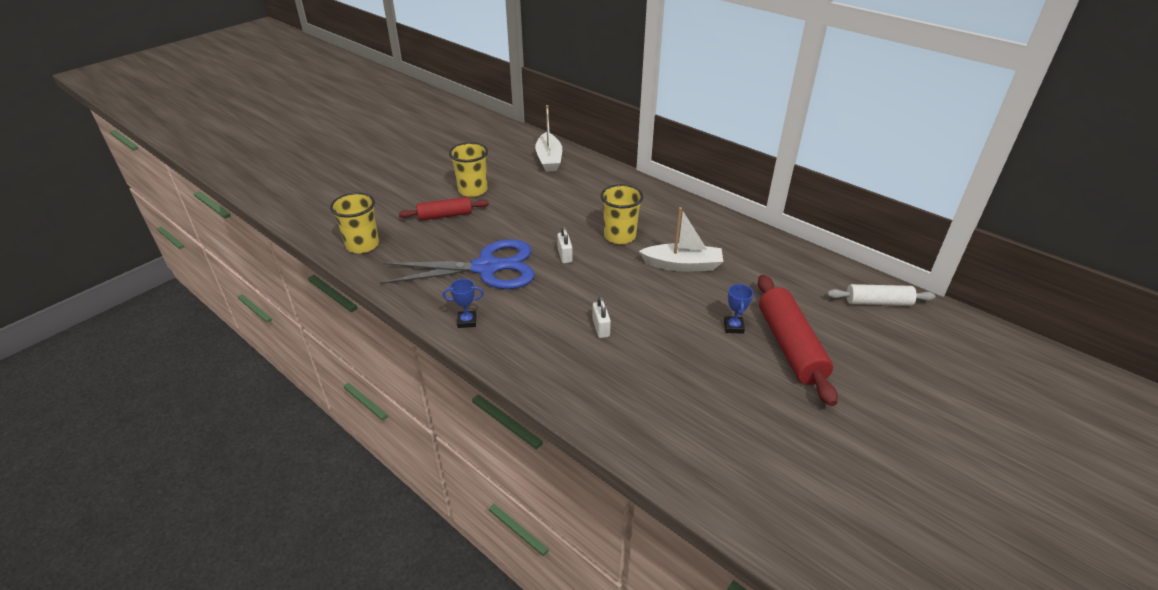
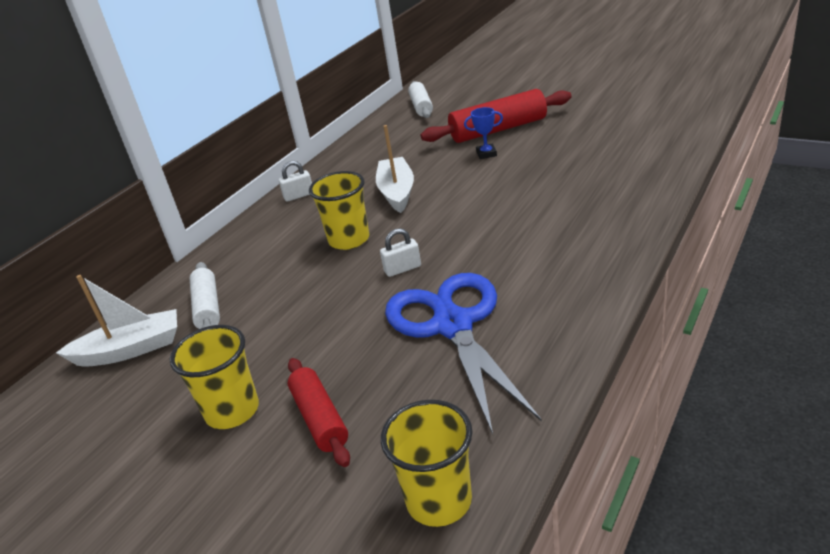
camera: 95 degrees left, 5 degrees down
(467, 321) = (572, 307): blue trophy -> none
(573, 181) = (208, 307): none -> white rolling pin
(601, 328) = (528, 215): white padlock -> white padlock (299, 196)

